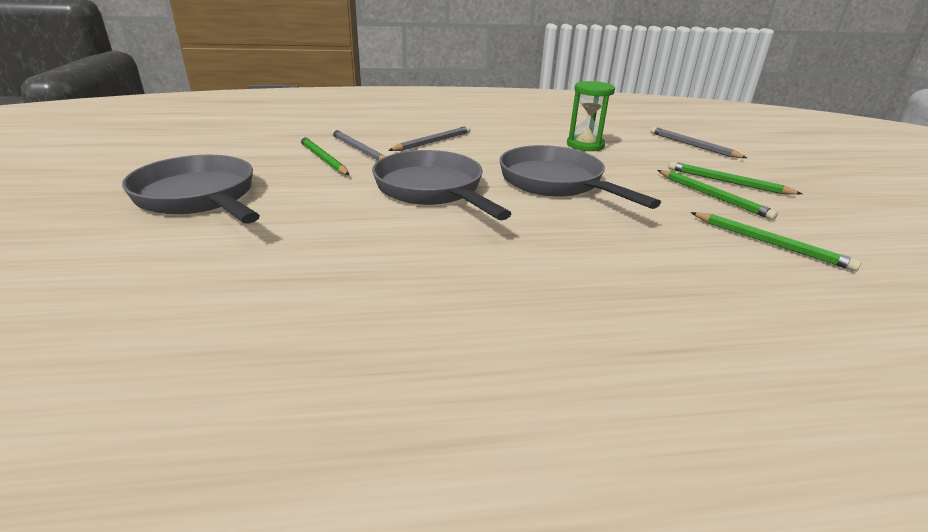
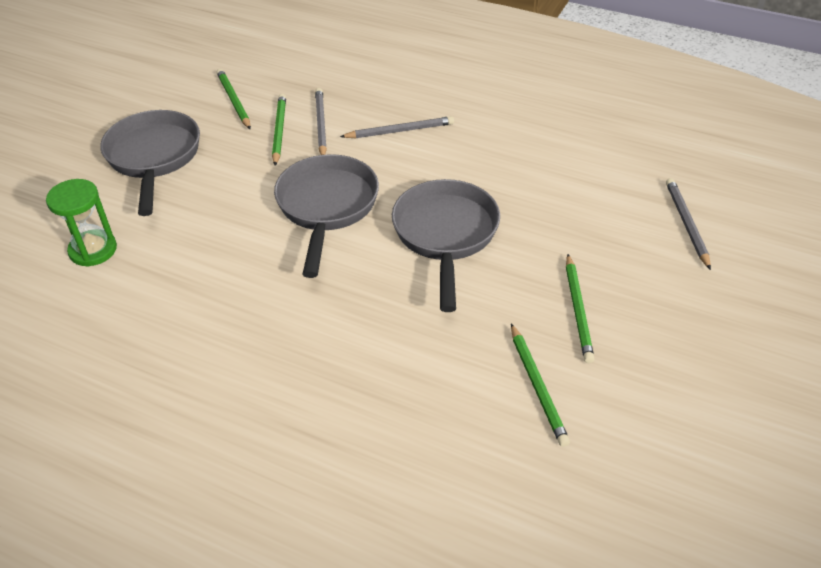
camera: 35 degrees right, 15 degrees up
(585, 145) = (554, 184): green hourglass -> green hourglass (93, 250)
(727, 182) = (629, 297): green pencil -> green pencil (233, 101)

